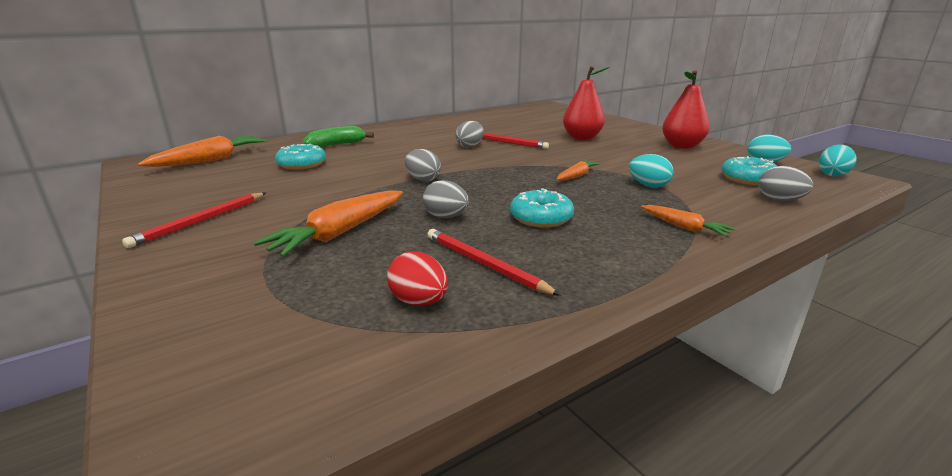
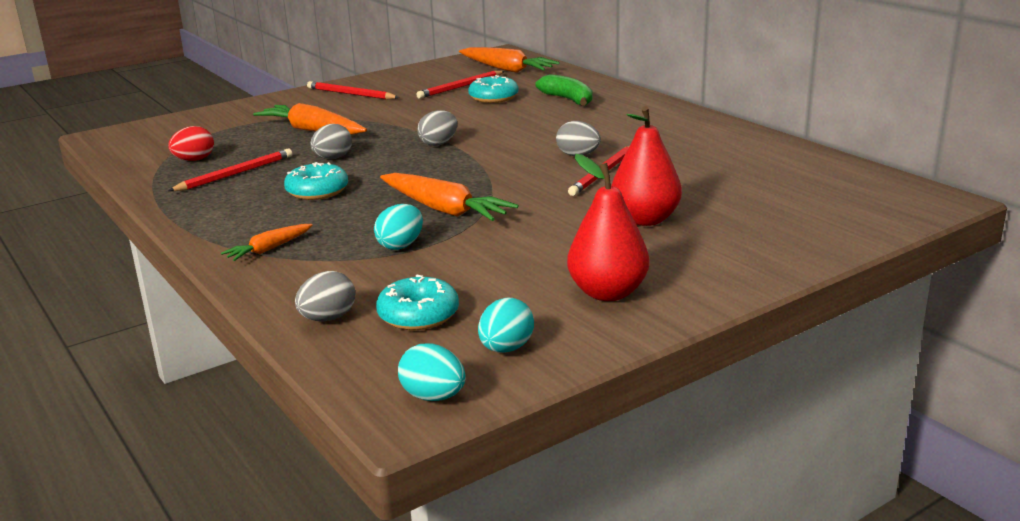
camera: 90 degrees right, 0 degrees up
(248, 174) = (460, 87): none -> red pencil
(576, 176) = (444, 209): orange carrot -> orange carrot, size x1.81

